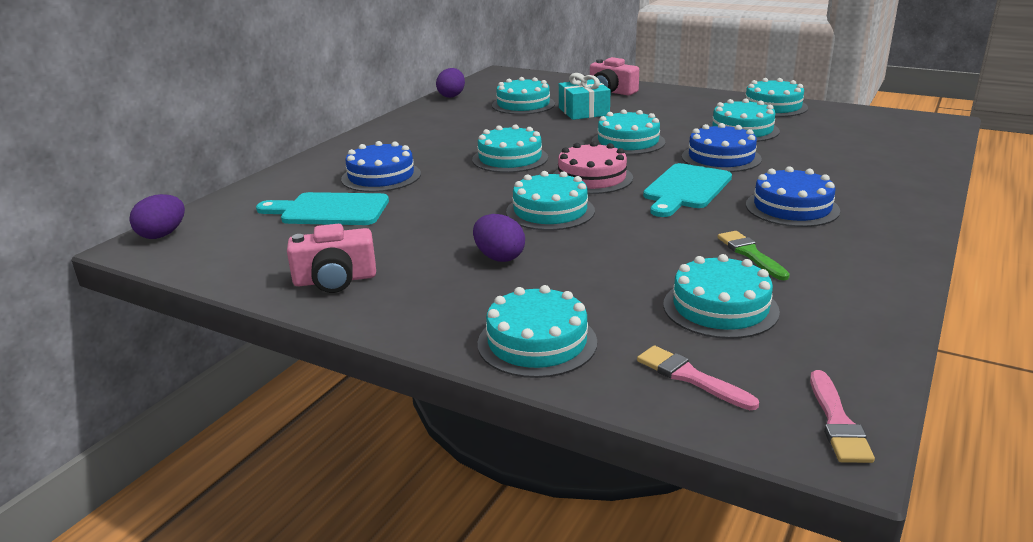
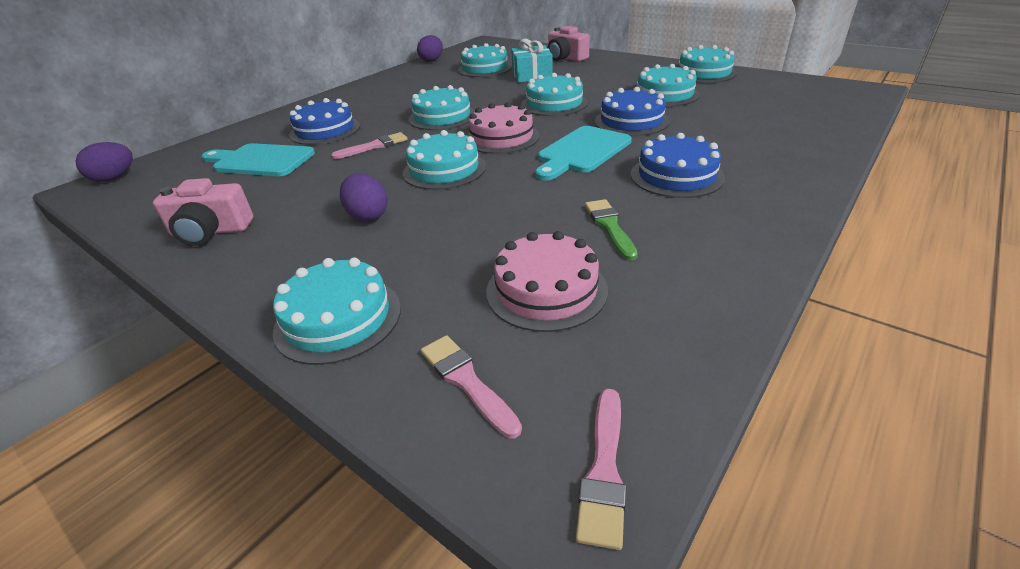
camera: 10 degrees right, 10 degrees up
(453, 191) = (374, 146): none -> pink brush
(720, 308) = (546, 290): turquoise cake -> pink cake

